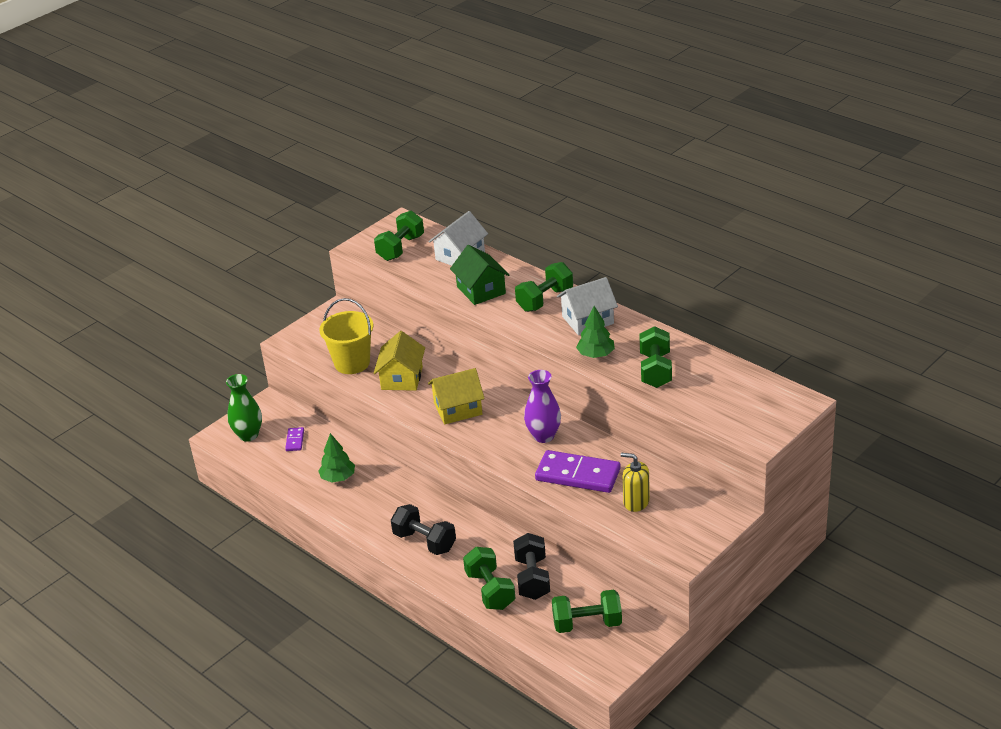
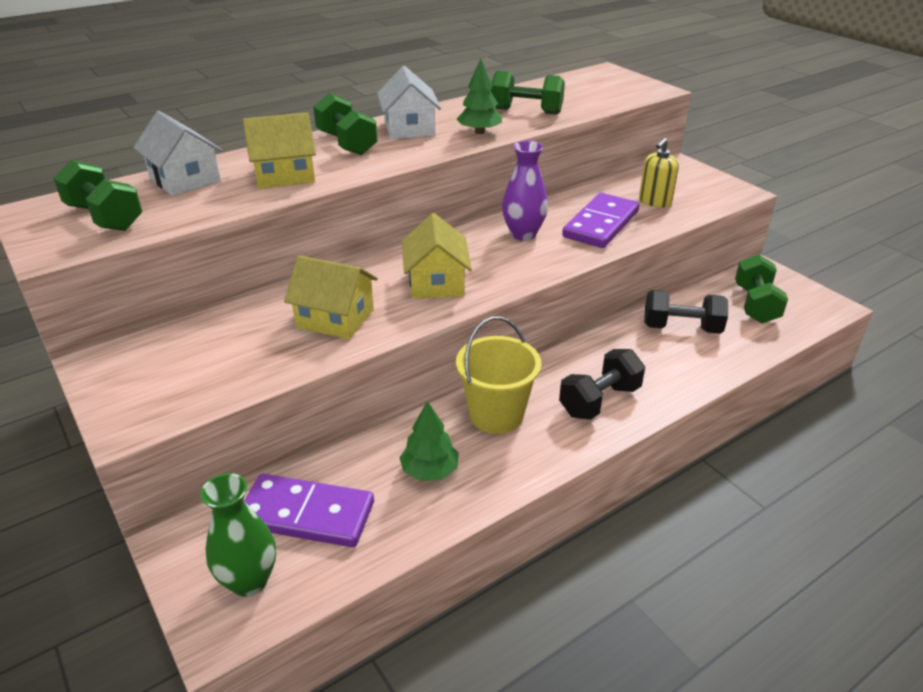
camera: 80 degrees left, 0 degrees up
(295, 440) = (306, 514): purple domino -> purple domino, size x2.21
(352, 363) = (259, 360): yellow bucket -> yellow bucket (496, 415)
(481, 290) = (284, 175): green house -> yellow house
(490, 590) = (698, 360): green dumbbell -> none

